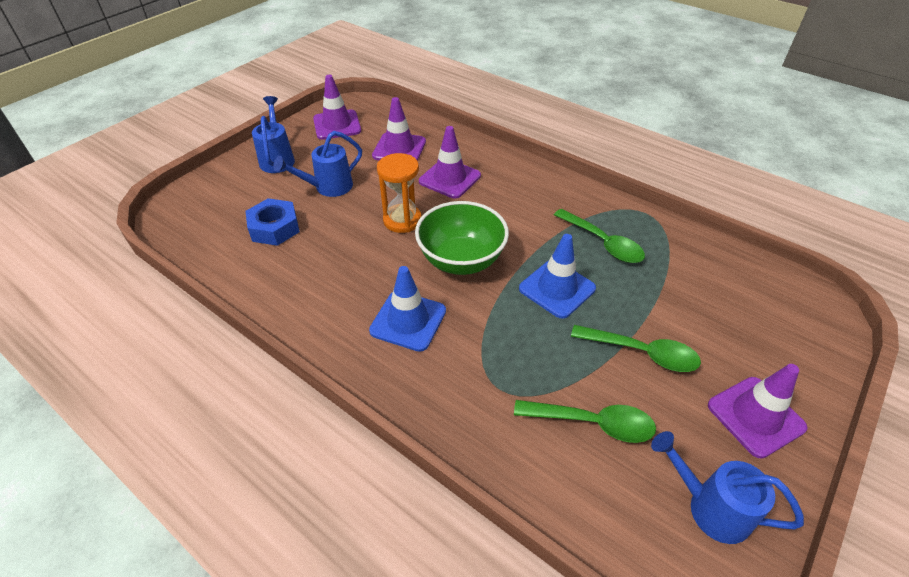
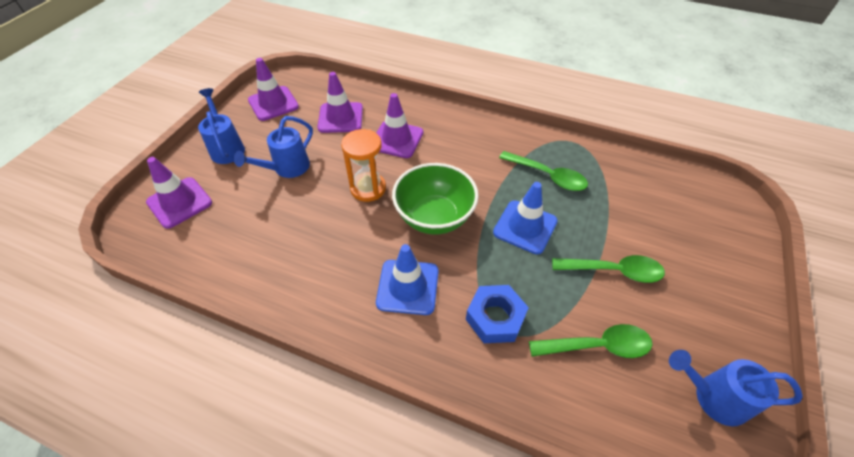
camera: 15 degrees left, 5 degrees up
(274, 228) = (249, 220): blue nut -> blue nut (495, 318)
(755, 416) = (718, 306): purple traffic cone -> purple traffic cone (179, 202)

